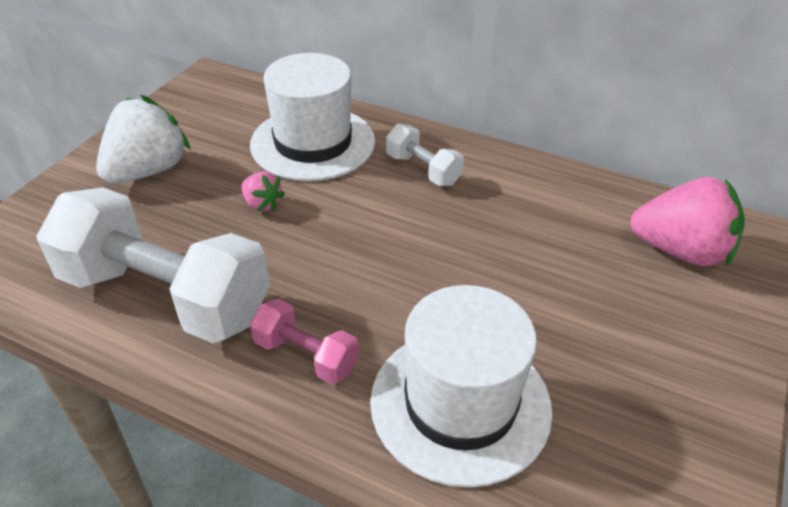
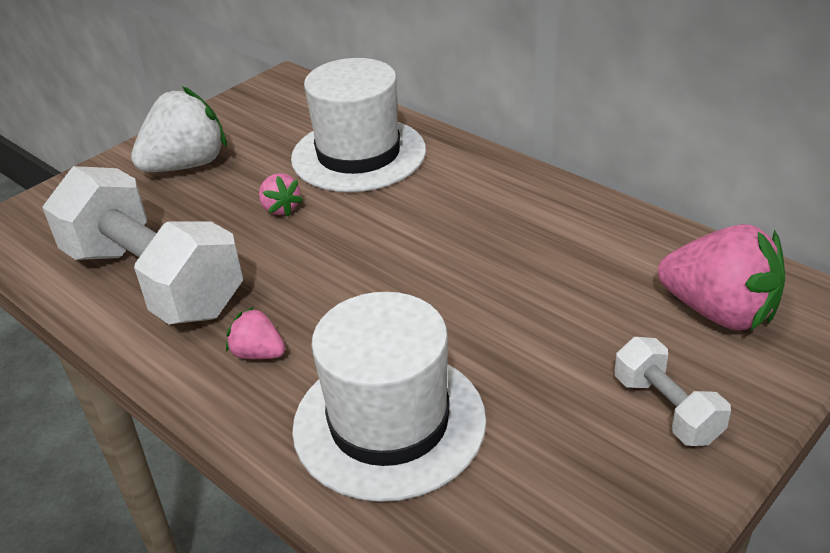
camera: 20 degrees right, 5 degrees down
(306, 355) = (258, 354): pink dumbbell -> pink strawberry
(423, 170) = (462, 193): white dumbbell -> white dumbbell (666, 409)

